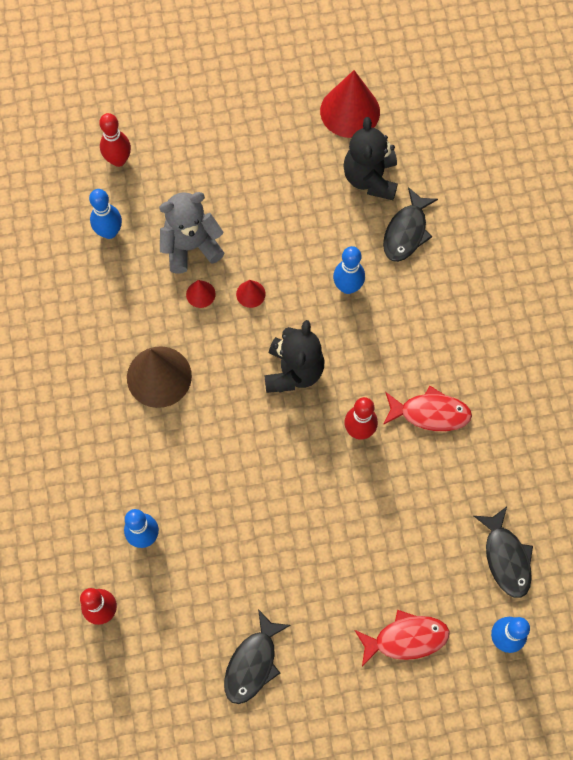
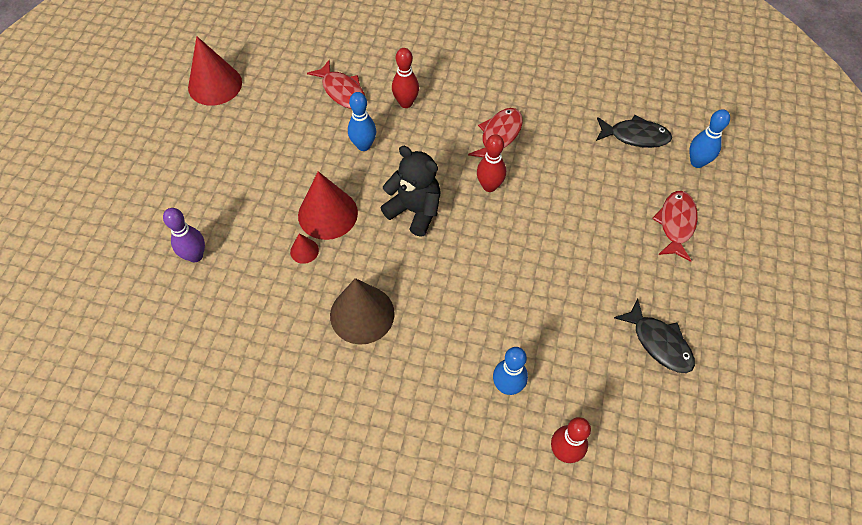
camera: 65 degrees left, 10 degrees down
(109, 232) = (196, 300): blue bowling pin -> none
(118, 160) = (131, 265): red bowling pin -> red bowling pin (406, 103)
(152, 205) = (195, 256): none -> purple bowling pin
(191, 247) = (255, 241): grey teddy bear -> none
(250, 294) = (327, 214): red cone -> red cone, size x2.16
(370, 178) = (282, 95): black teddy bear -> none
(406, 232) = (342, 91): black fish -> red fish

